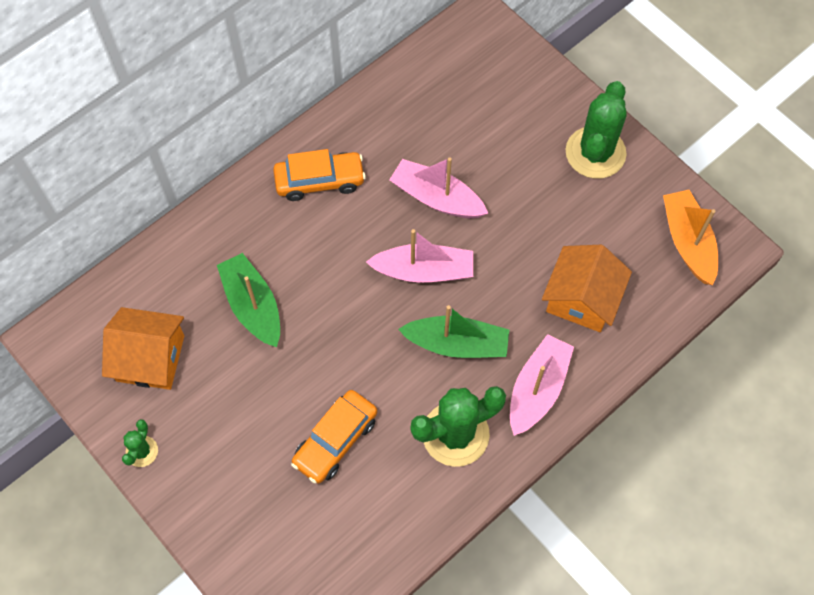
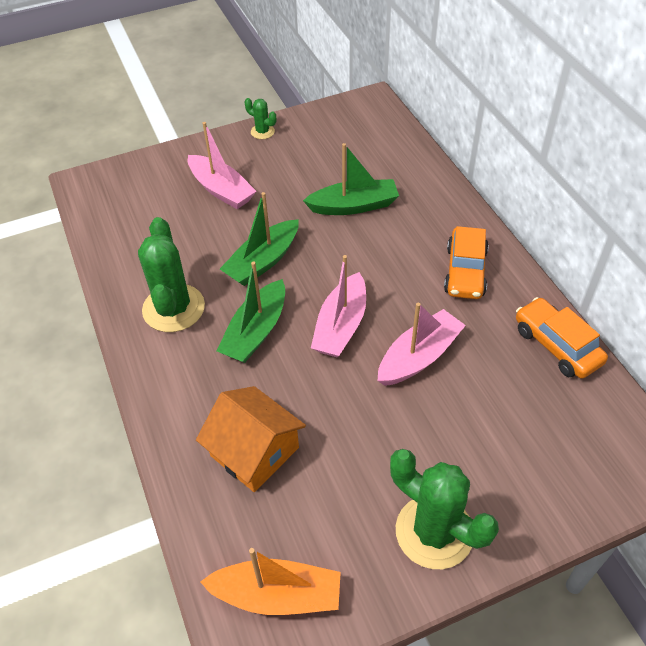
camera: 110 degrees right, 15 degrees down
(150, 358) = (333, 145): orange house -> none
(335, 440) = (212, 232): orange car -> orange car (556, 346)
(364, 370) = (263, 261): none -> green boat
(537, 389) = (180, 381): pink boat -> pink boat (221, 190)

